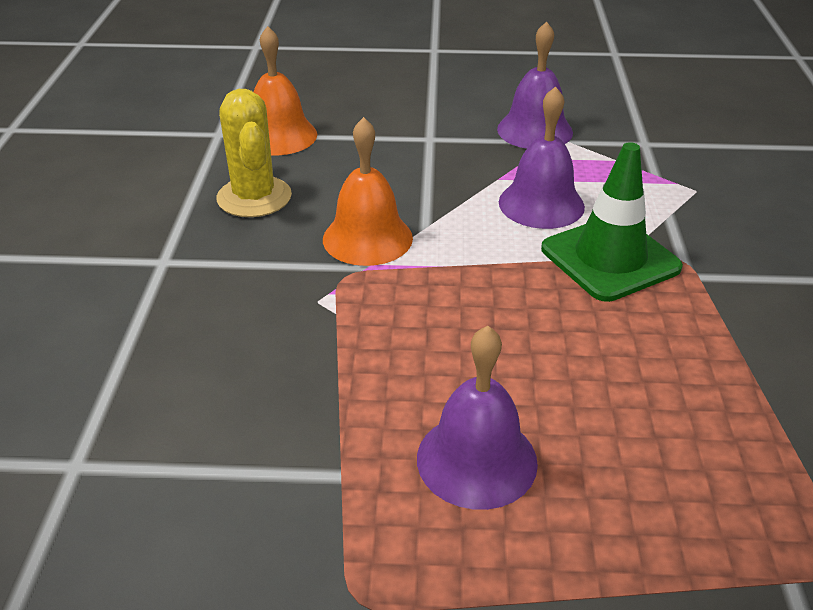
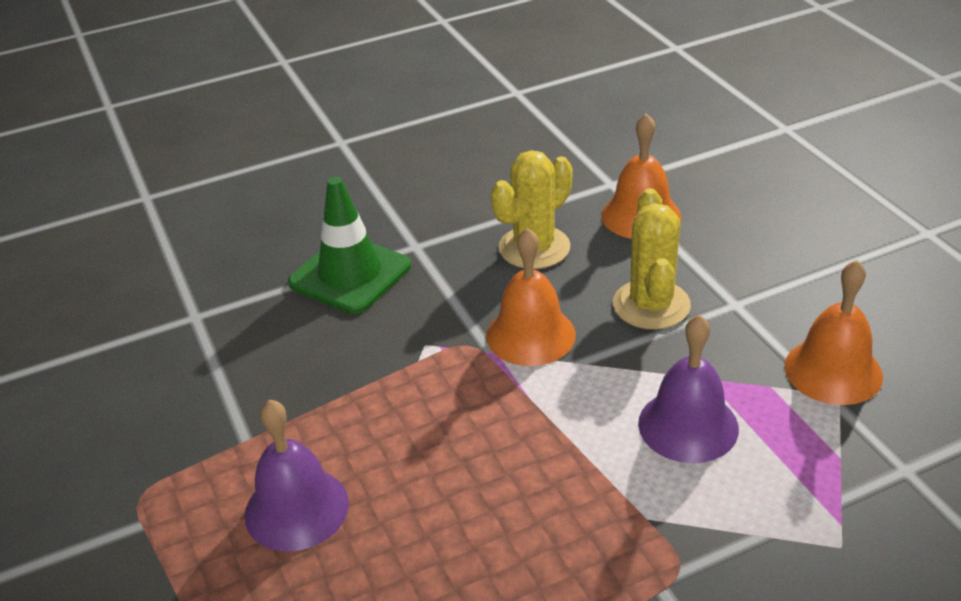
camera: 65 degrees right, 0 degrees up
(393, 170) = (651, 305): none -> yellow cactus
(534, 130) = (833, 371): purple bell -> orange bell
(610, 258) = (634, 508): green traffic cone -> green traffic cone (350, 274)

